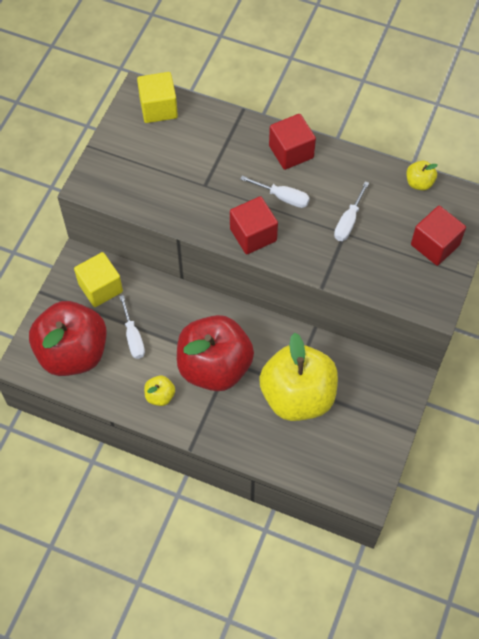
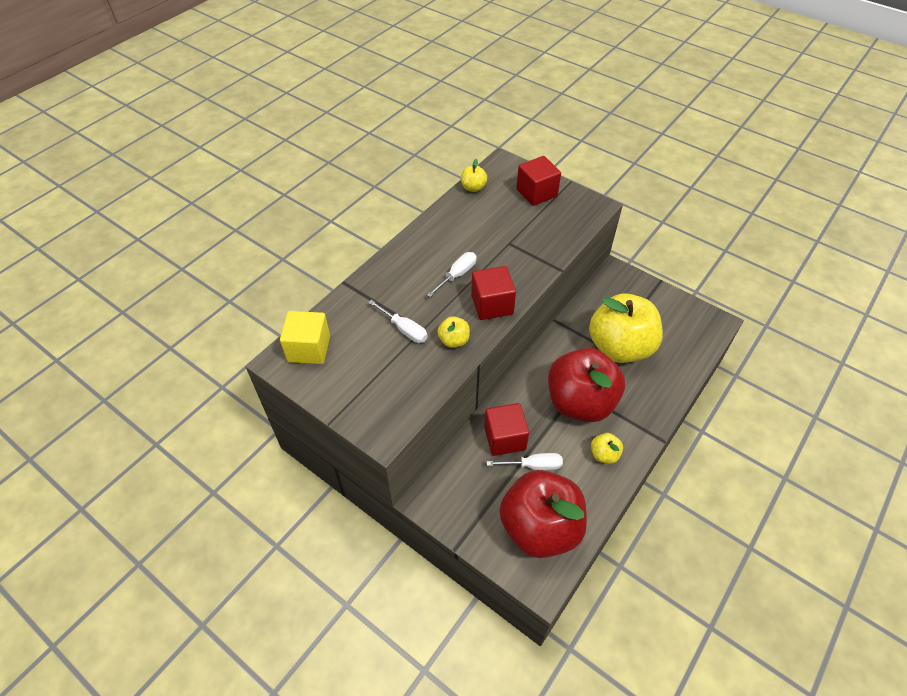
camera: 75 degrees left, 10 degrees down
(100, 288) = (467, 485): yellow cube -> none
(199, 213) = (454, 340): none -> yellow apple
(291, 152) = (408, 258): red cube -> red cube (504, 438)
(348, 221) = (497, 237): white screwdriver -> white screwdriver (404, 329)

